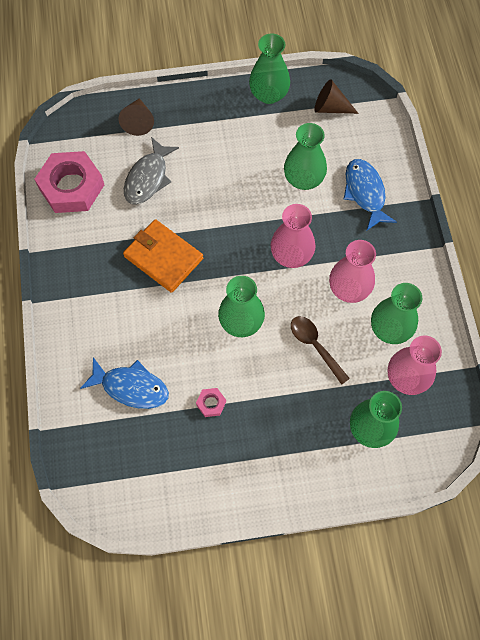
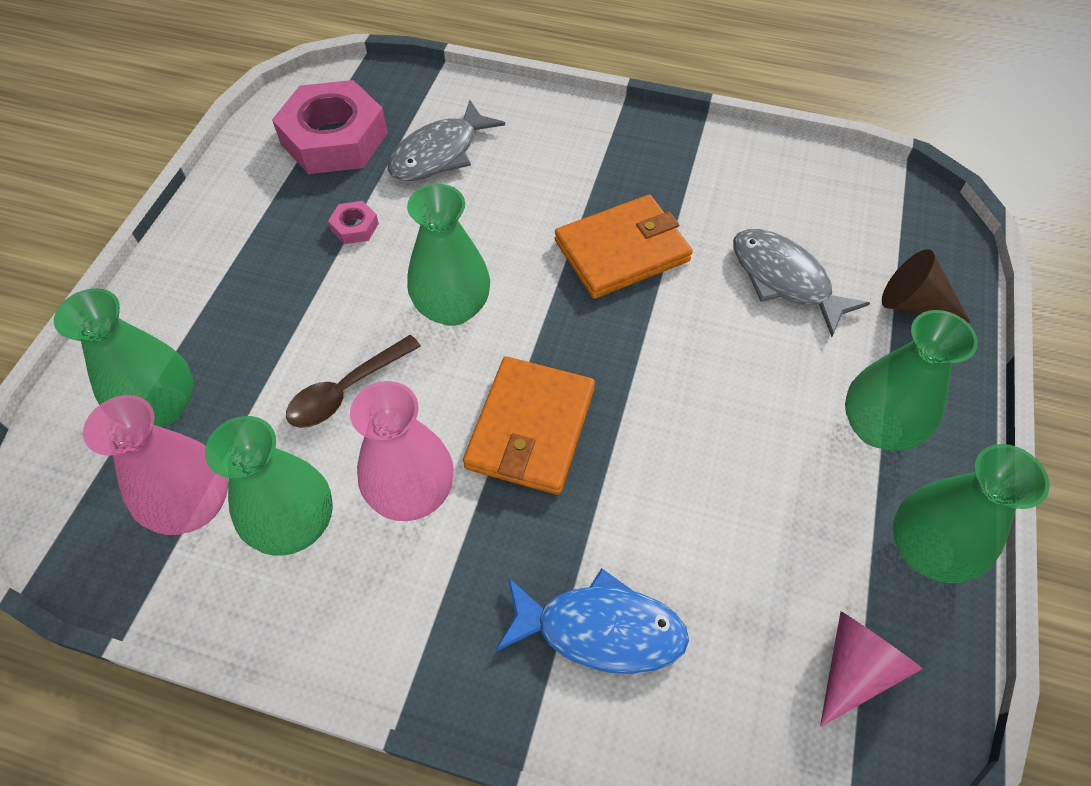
camera: 115 degrees right, 10 degrees down
(71, 187) = (804, 183): pink nut -> pink nut (334, 138)
(131, 387) = (439, 154): blue fish -> grey fish
(291, 255) = (530, 428): pink vase -> orange wallet
(303, 179) = (684, 522): green vase -> green vase (877, 427)
(315, 346) = (346, 391): brown spoon -> brown spoon turned 150 degrees clockwise
(330, 107) = (855, 668): brown cone -> pink cone

